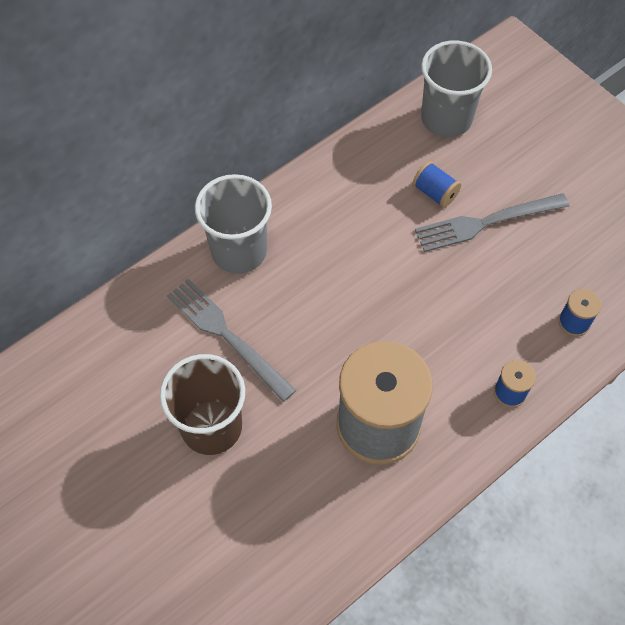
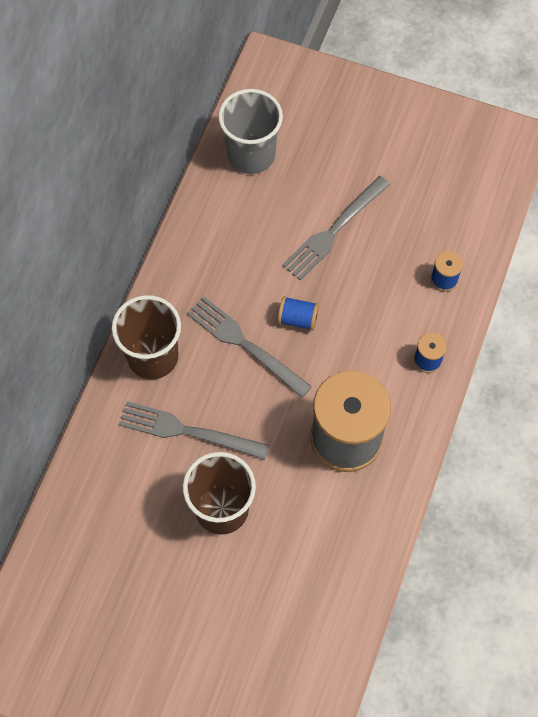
camera: 30 degrees left, 5 degrees up
(239, 251) = (153, 356): grey cup -> brown cup
(333, 284) = (245, 344): none -> grey fork
(435, 193) = (279, 225): blue spool -> blue spool (298, 319)

